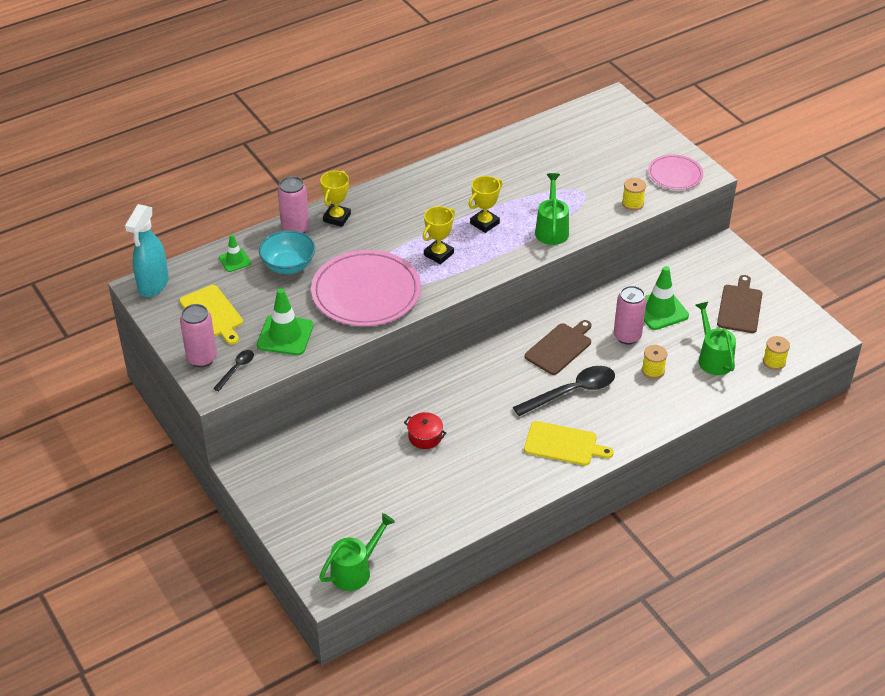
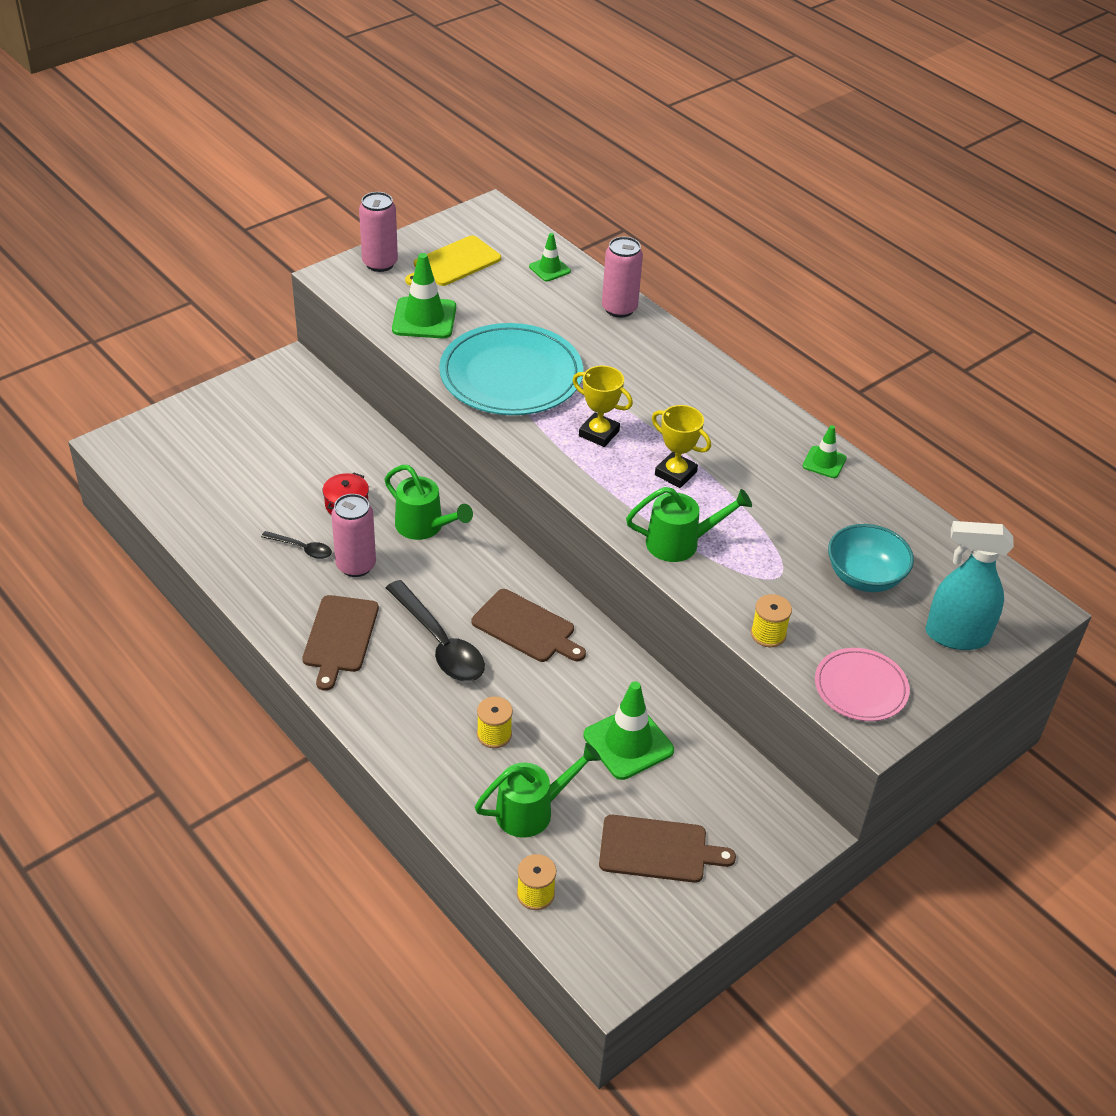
camera: 80 degrees right, 0 degrees up
(153, 285) = (496, 217): turquoise spray bottle -> turquoise spray bottle (955, 636)
(236, 369) = (364, 289): black spoon -> black spoon (302, 549)
(288, 265) = (549, 309): turquoise bowl -> turquoise bowl (864, 577)
(337, 218) = (650, 340): yellow trophy -> none
(356, 570) = (137, 463): green watering can -> green watering can (425, 527)
(366, 292) = (511, 375): pink plate -> turquoise plate
(480, 157) = (824, 462): none -> green traffic cone
(563, 444) = (340, 637): yellow cutting board -> brown cutting board
(627, 336) = (563, 703): pink can -> pink can (356, 565)

